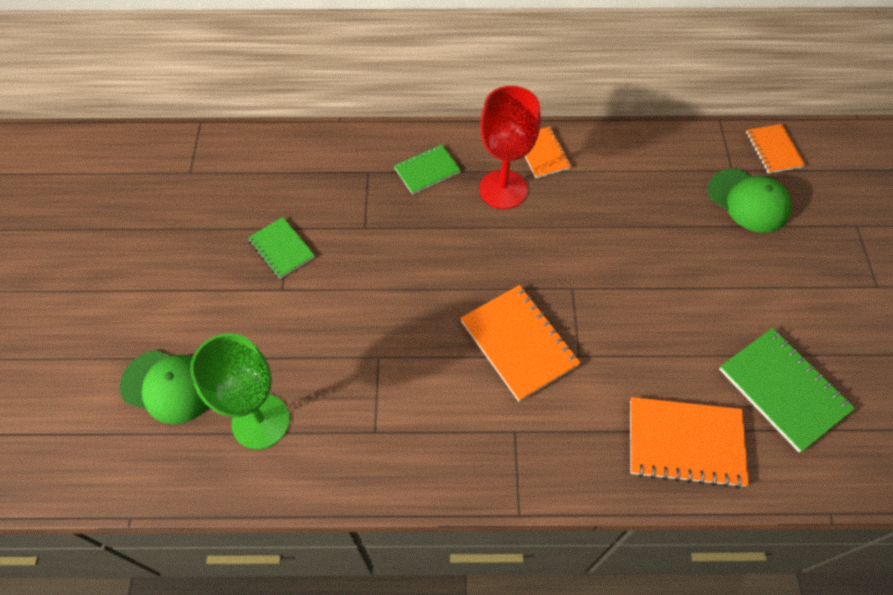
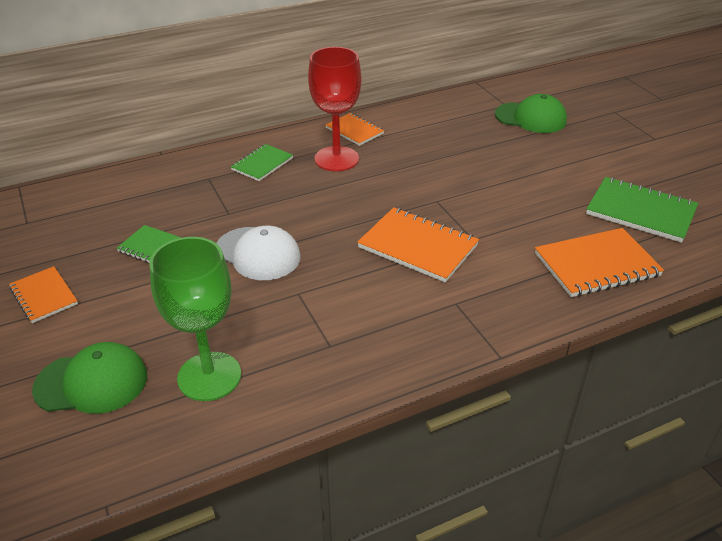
camera: 25 degrees left, 20 degrees down
(366, 292) = (258, 254): none -> white cap
(773, 150) = (526, 88): orange notebook -> orange notebook (43, 296)

